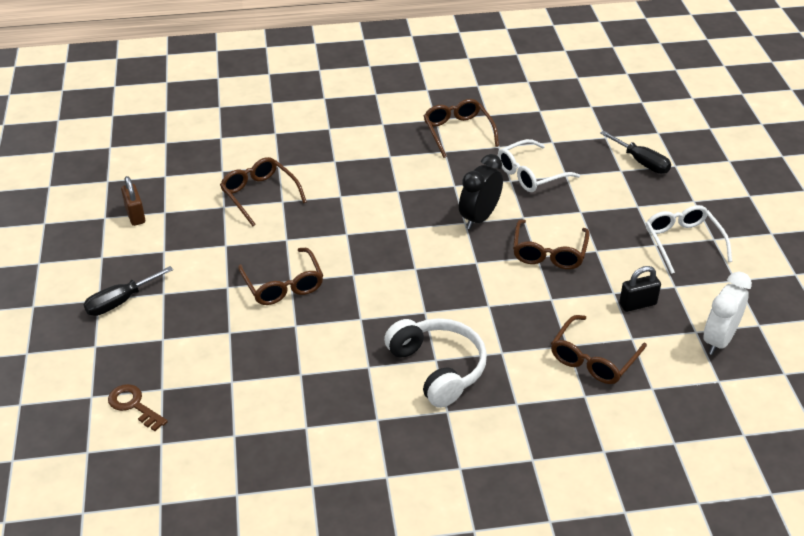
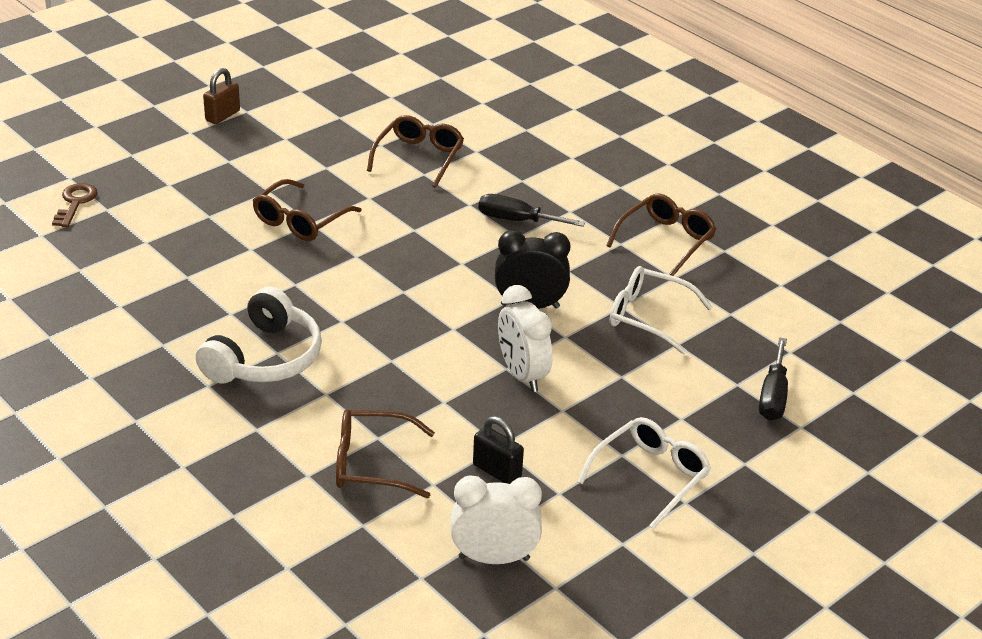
camera: 55 degrees right, 5 degrees down
(120, 302) = (197, 144): black screwdriver -> black screwdriver (517, 220)
(135, 215) = (319, 104): brown padlock -> brown padlock (222, 116)
(549, 252) = (522, 375): brown glasses -> white clock

